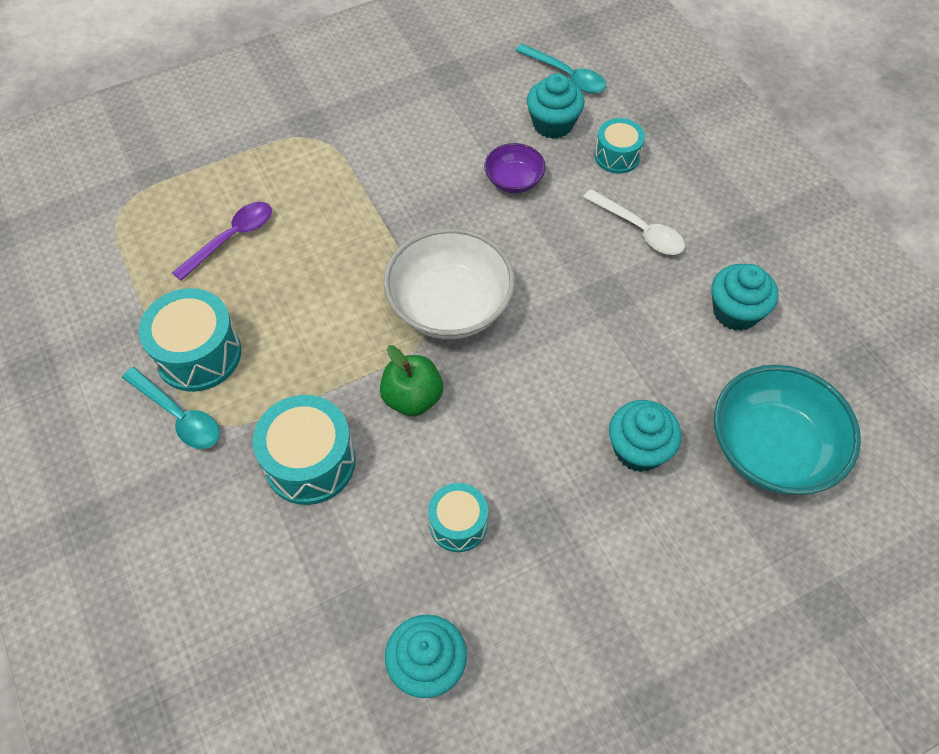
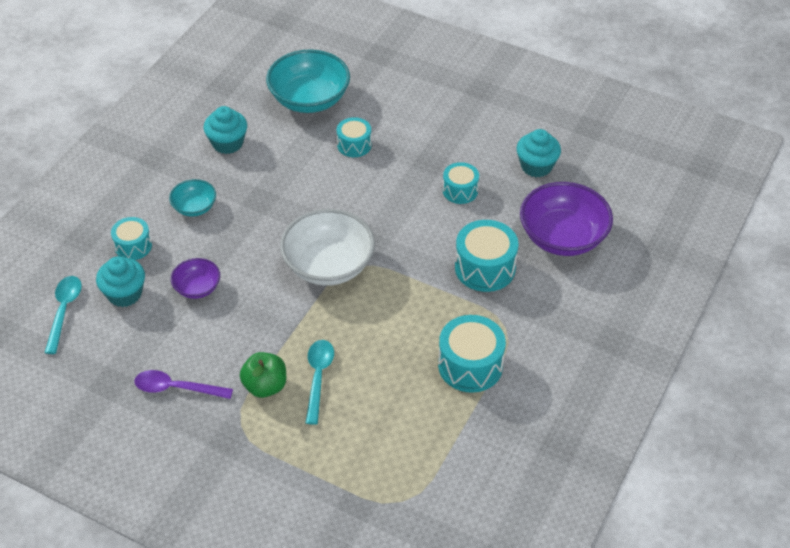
camera: 125 degrees left, 10 degrees down
(179, 416) = (516, 345): turquoise spoon -> turquoise spoon (318, 377)
(232, 238) = (371, 411): purple spoon -> purple spoon (176, 388)
(276, 595) = (563, 237): none -> purple bowl
(412, 398) = (406, 247): green apple -> green apple (265, 386)
(638, 449) = (354, 145): turquoise cupcake -> turquoise drum
(640, 230) = (194, 207): white spoon -> turquoise bowl

